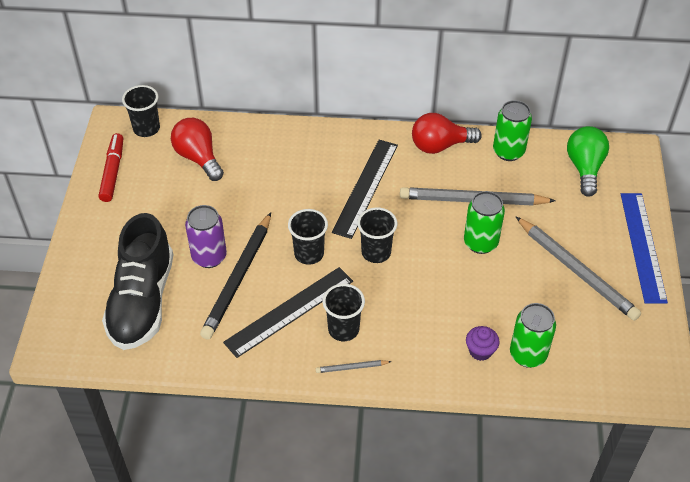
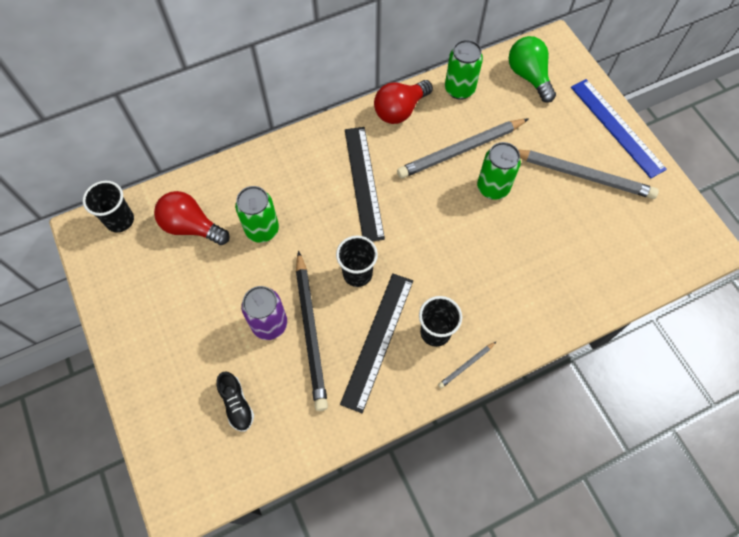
camera: 30 degrees left, 15 degrees up
(112, 172) = (117, 283): red marker -> none
(142, 301) = (237, 404): black shoe -> black shoe, size x0.43
(376, 252) = (414, 242): black cup -> none
(480, 351) = (558, 290): purple cupcake -> none
(528, 354) = (595, 273): green can -> green can (262, 229)

